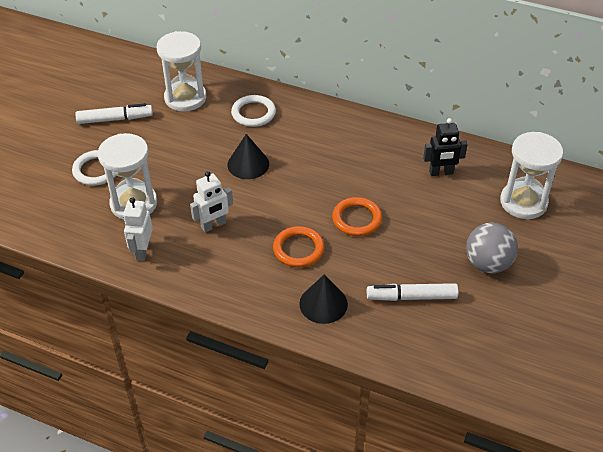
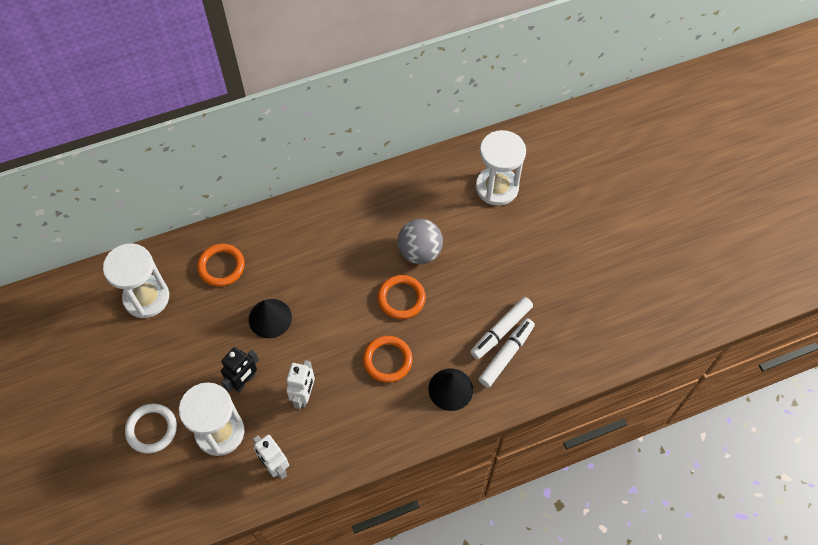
camera: 45 degrees left, 15 degrees up
(115, 119) = (108, 368): white marker -> white marker (506, 355)
(253, 113) = (221, 266): white ring -> orange ring
(441, 172) = (418, 207): black robot -> black robot (244, 381)
(488, 264) = (522, 260): grey ball -> grey ball (419, 252)

